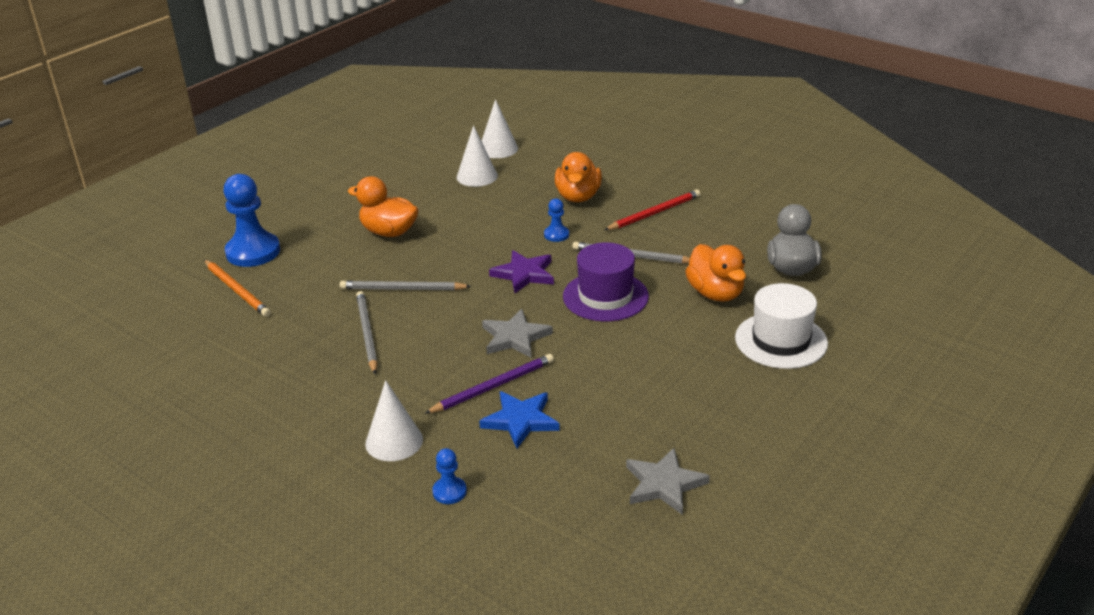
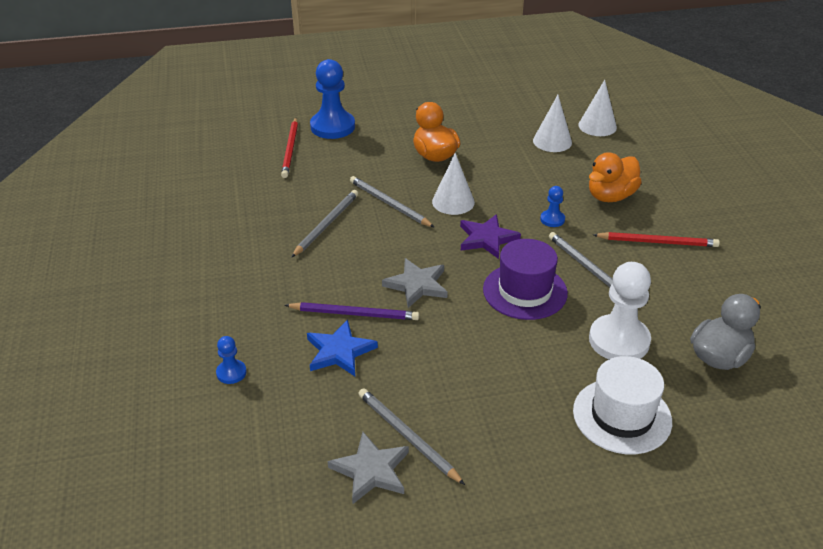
camera: 40 degrees right, 5 degrees up
(237, 290) = (290, 149): orange pencil -> red pencil
(394, 441) = (245, 313): white cone -> white cone (453, 202)
(658, 445) = (407, 436): none -> grey pencil
(715, 293) = (619, 340): orange duck -> white pawn

